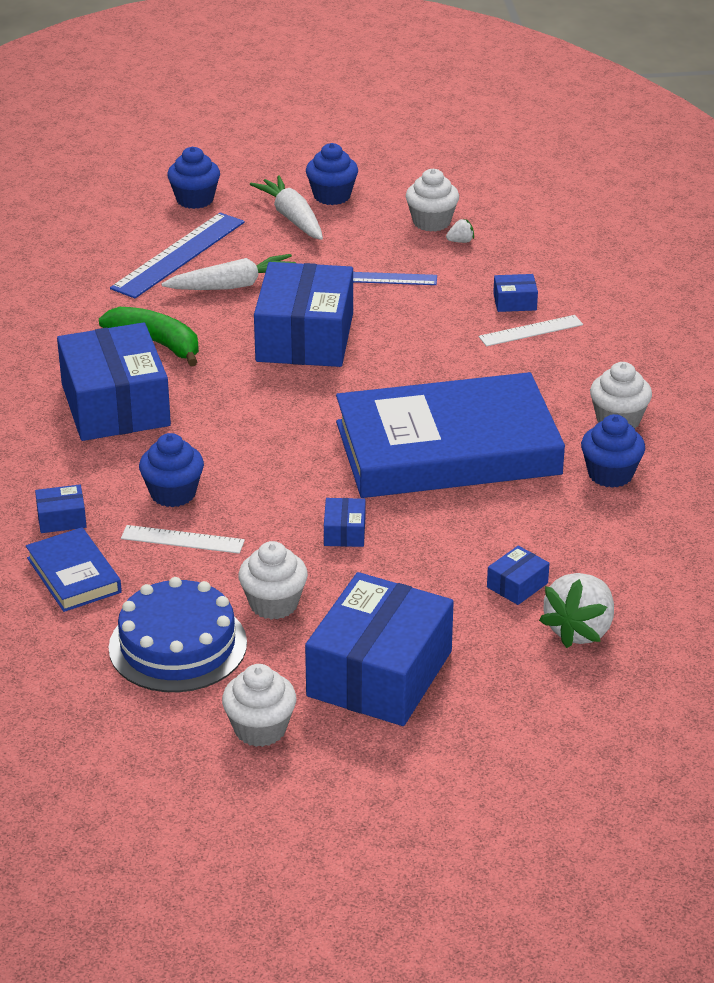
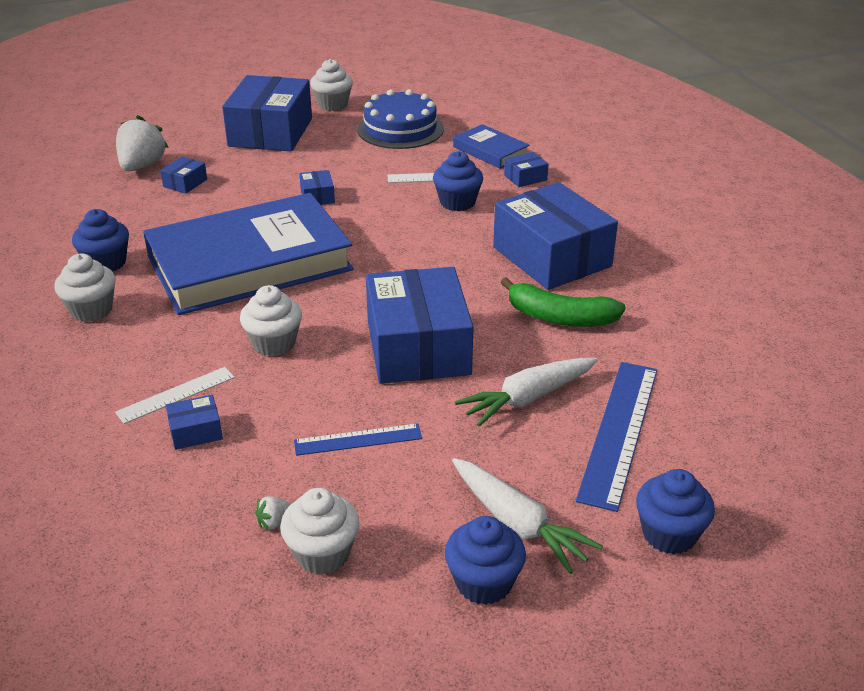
camera: 165 degrees right, 0 degrees up
(273, 604) = (350, 154): white cupcake -> white cupcake (274, 343)

